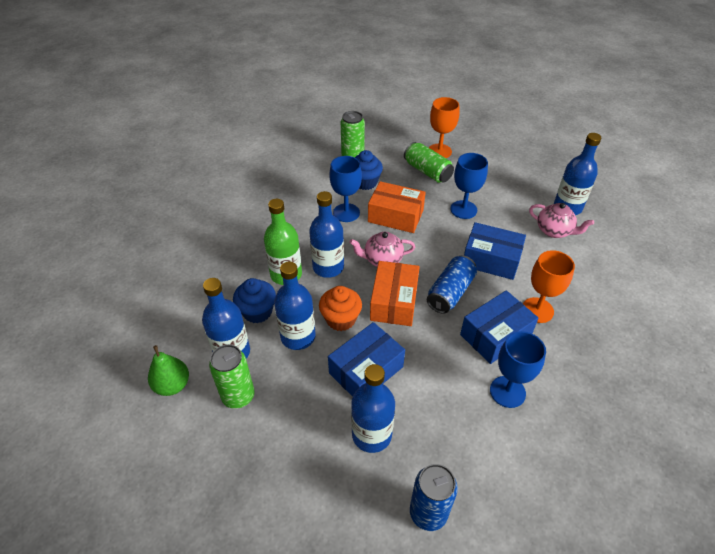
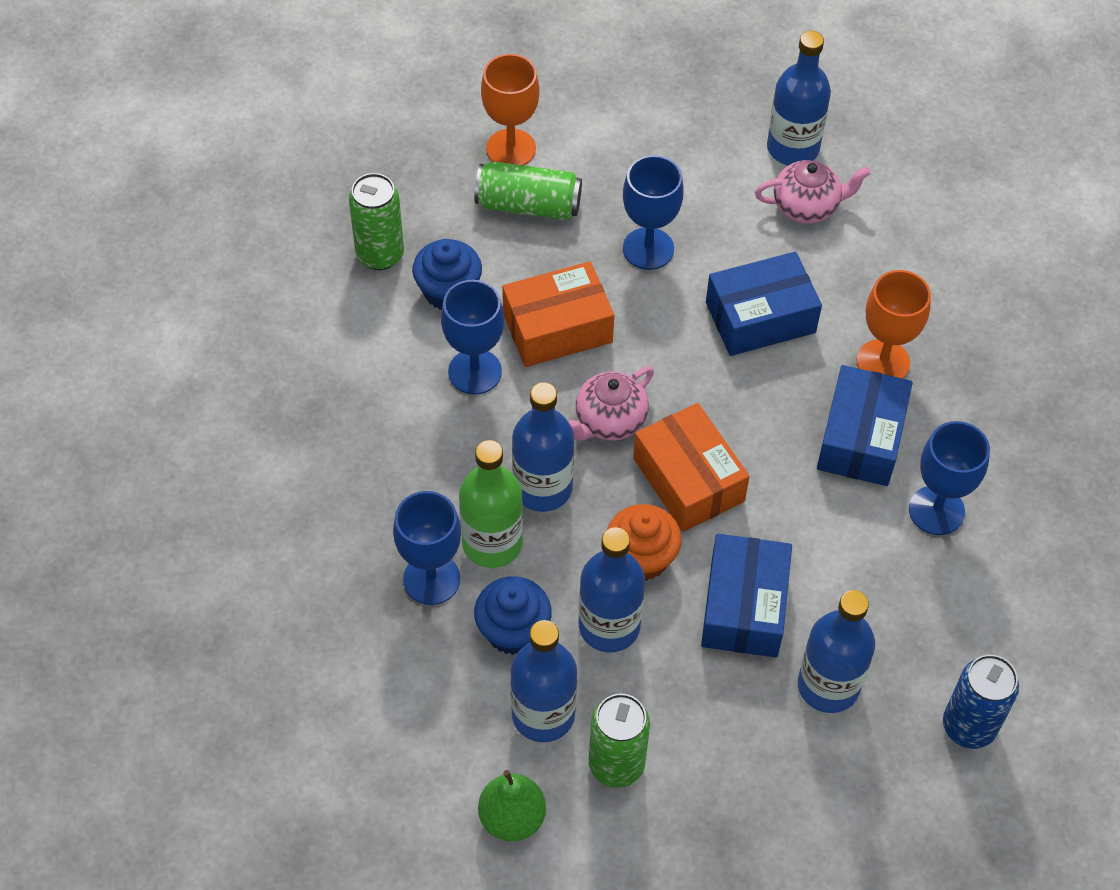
camera: 40 degrees left, 10 degrees up
(248, 272) = (431, 579): none -> blue goblet
(450, 292) = (750, 411): blue can -> none

